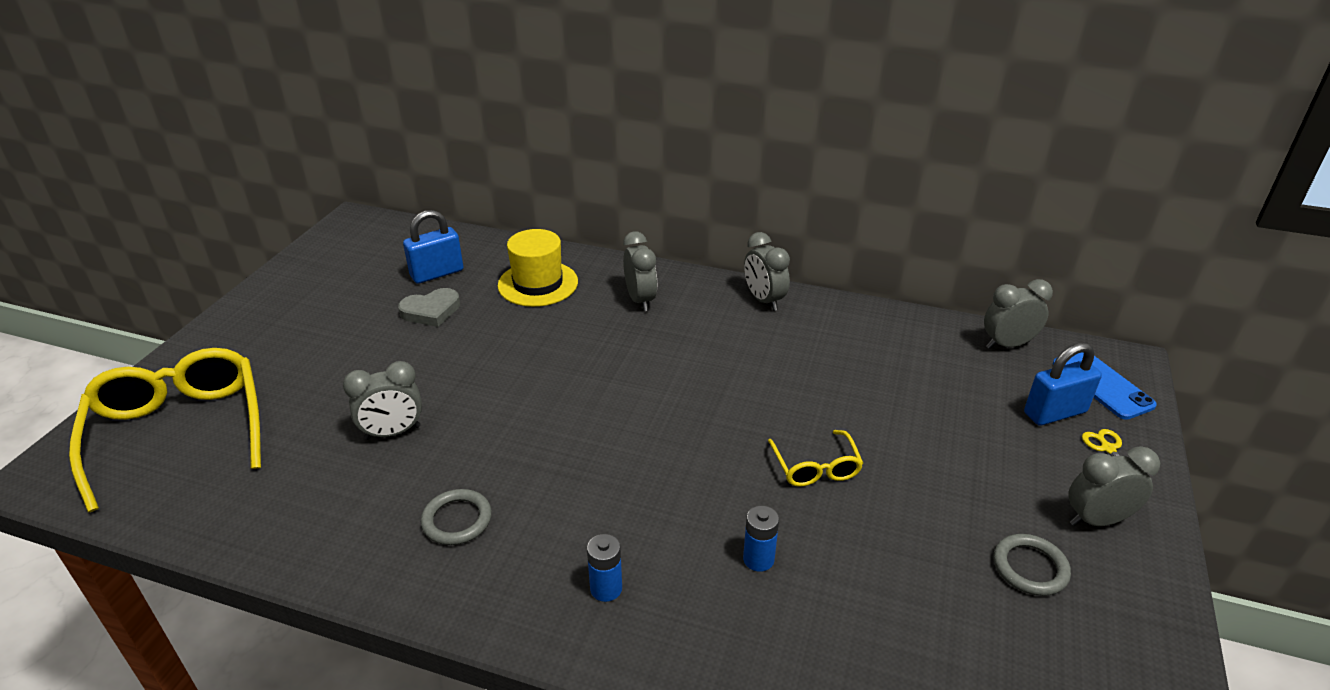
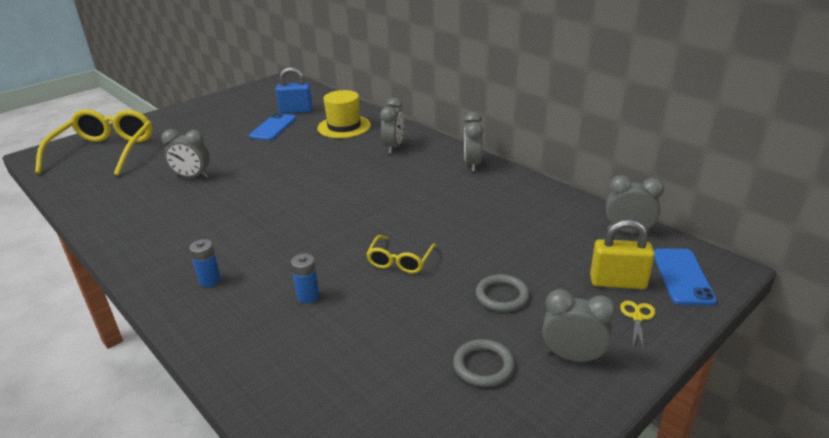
camera: 30 degrees right, 5 degrees down
(431, 311) = (273, 127): grey heart -> blue phone
(457, 520) = (176, 224): grey ring -> grey ring (502, 296)
(1055, 413) = (618, 282): blue padlock -> yellow padlock

